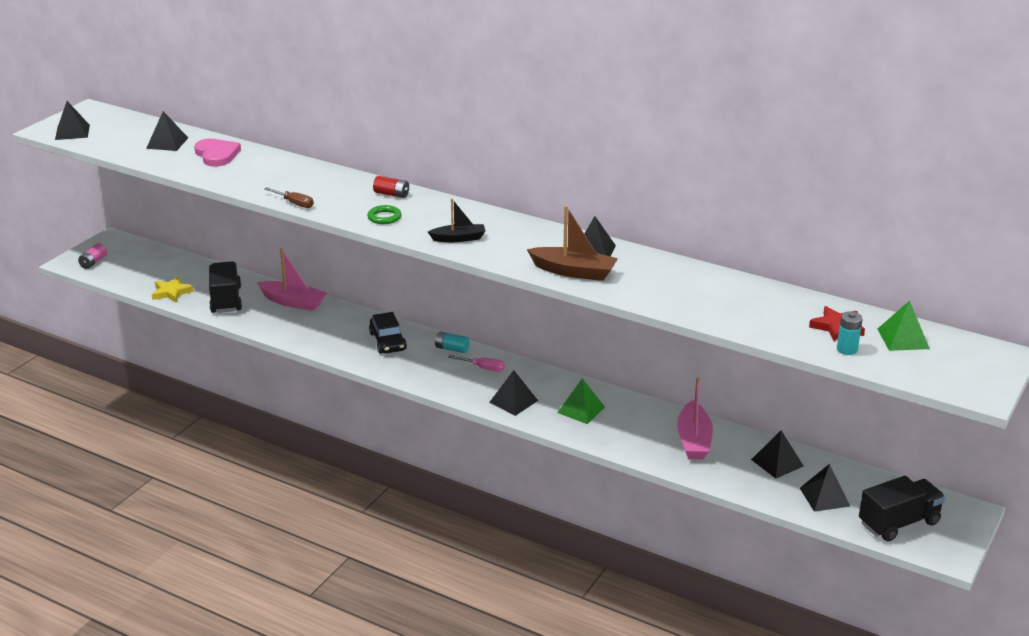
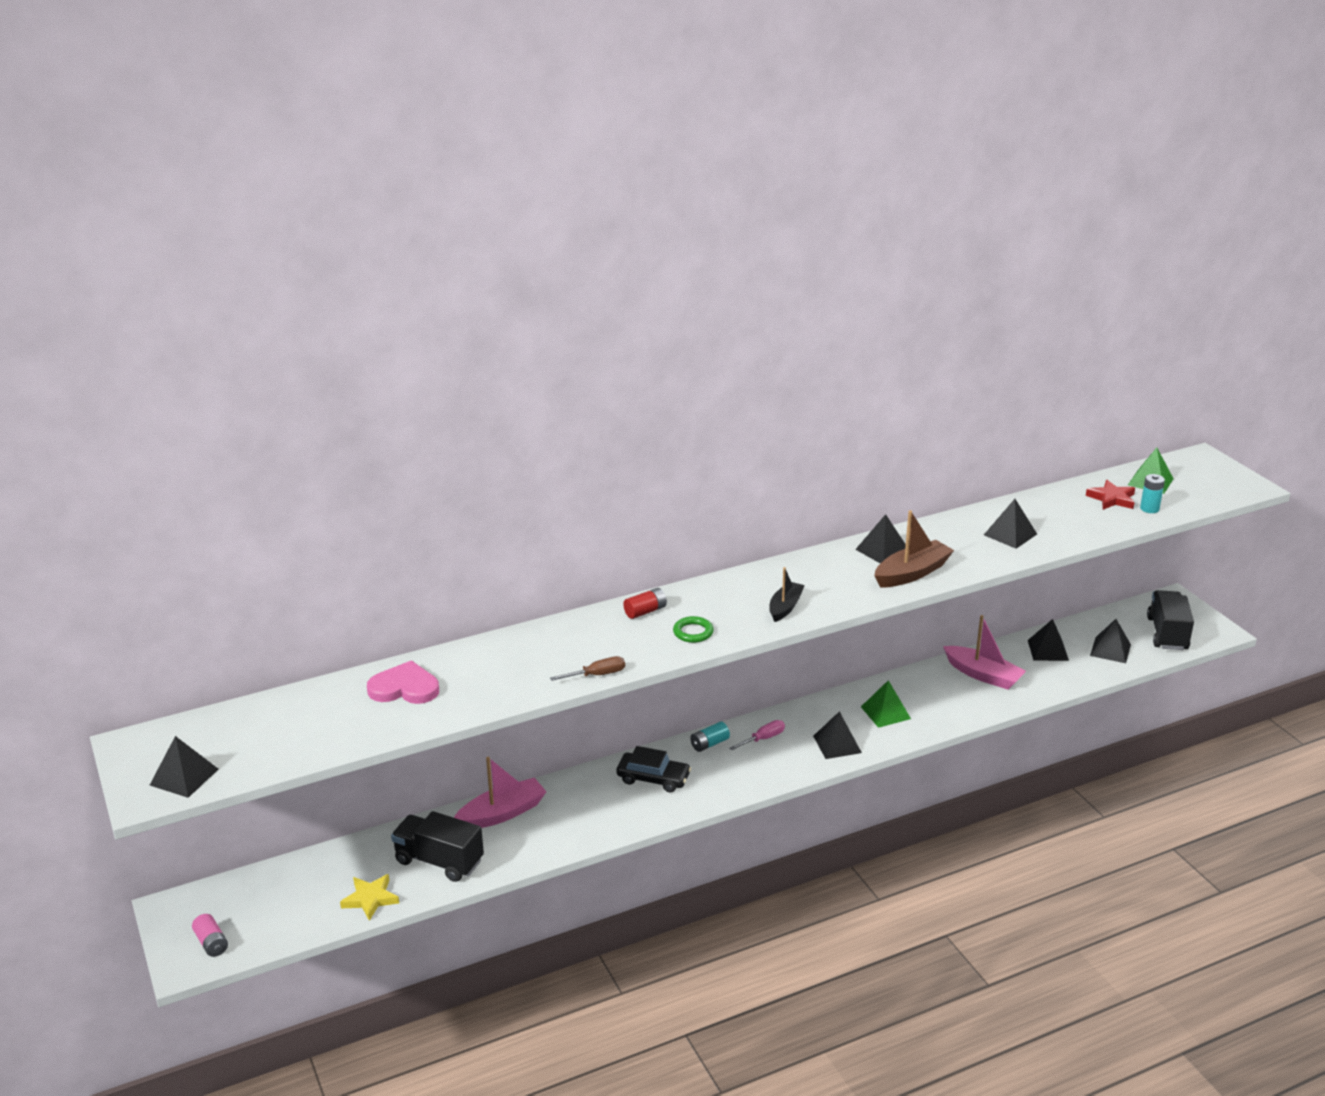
camera: 55 degrees left, 0 degrees up
(167, 143) = (322, 713): black pyramid -> black pyramid (1010, 534)

